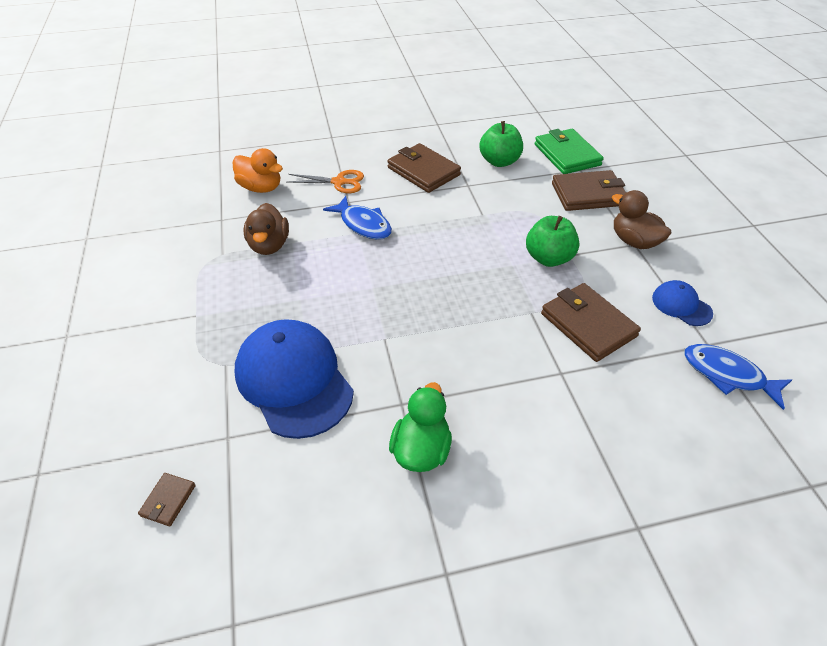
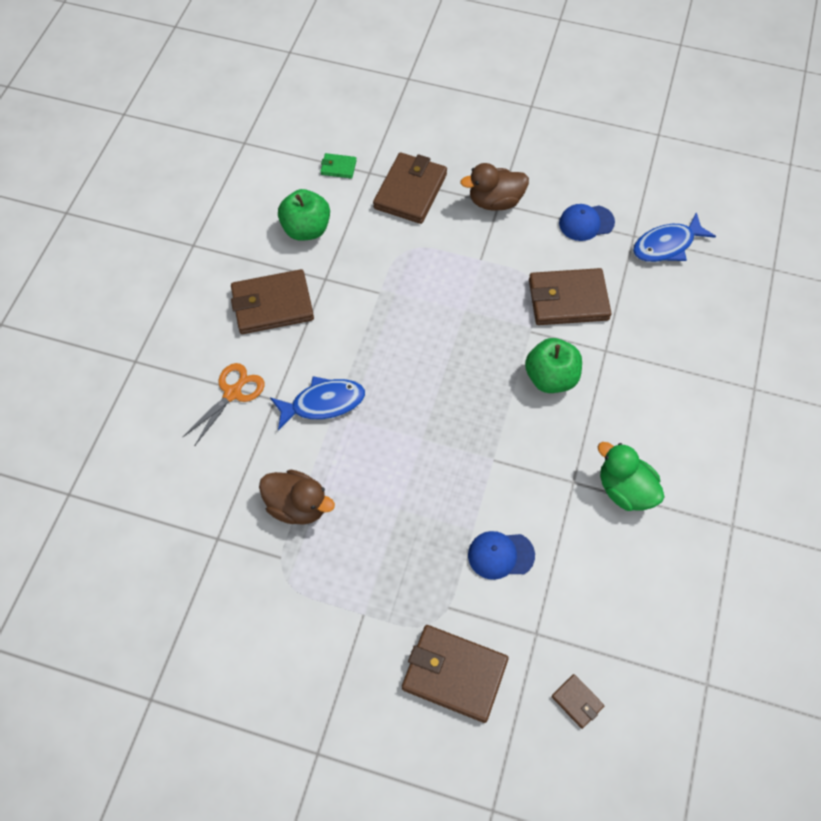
camera: 60 degrees left, 15 degrees up
(163, 394) = (454, 674): none -> brown wallet
(261, 188) = (185, 476): orange duck -> none
(294, 380) = (500, 555): blue cap -> blue cap, size x0.48
(548, 258) = (474, 277): green apple -> green apple (551, 378)
(567, 155) = (338, 167): green wallet -> green wallet, size x0.47

